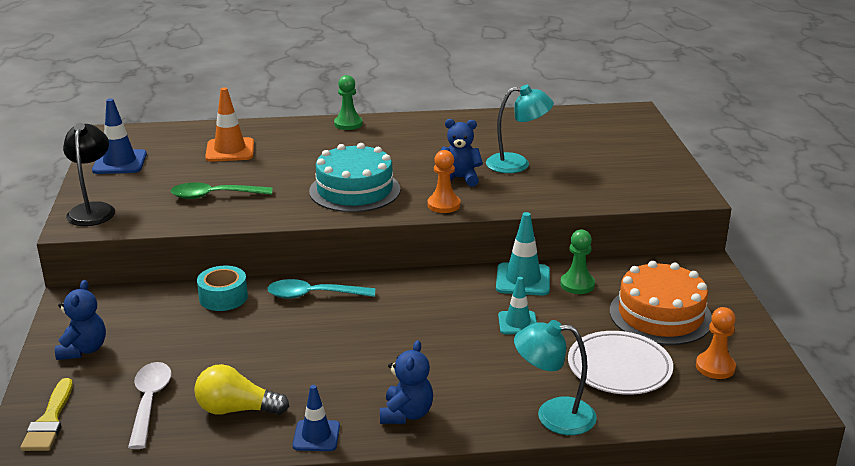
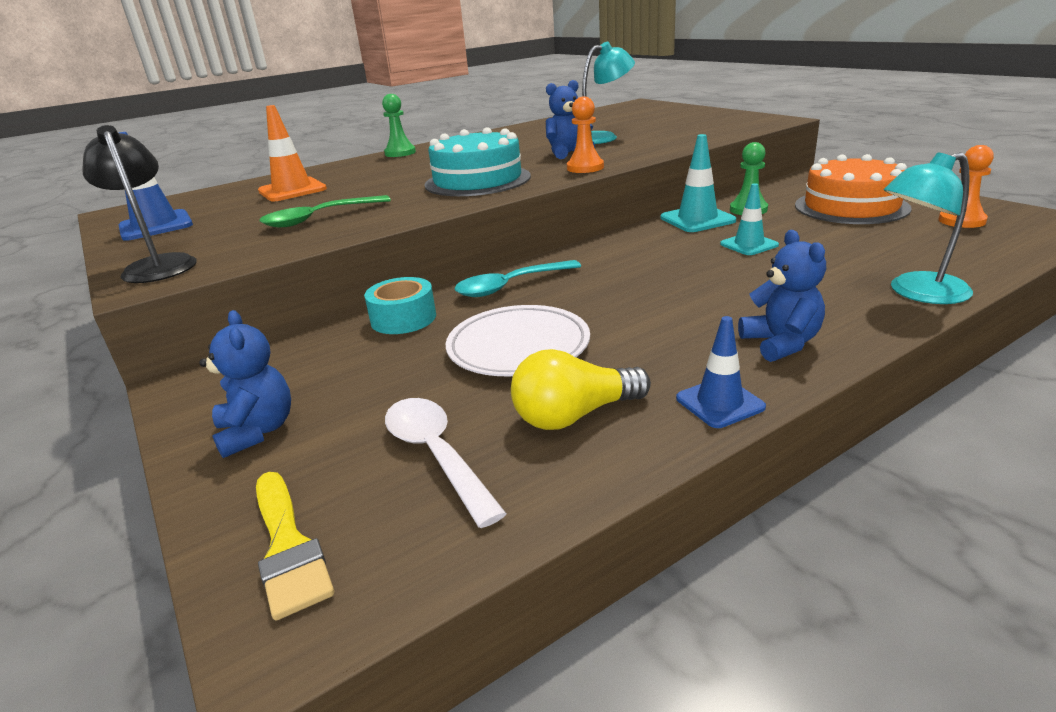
camera: 25 degrees left, 0 degrees up
(619, 367) = (894, 244): white plate -> white plate (518, 347)

